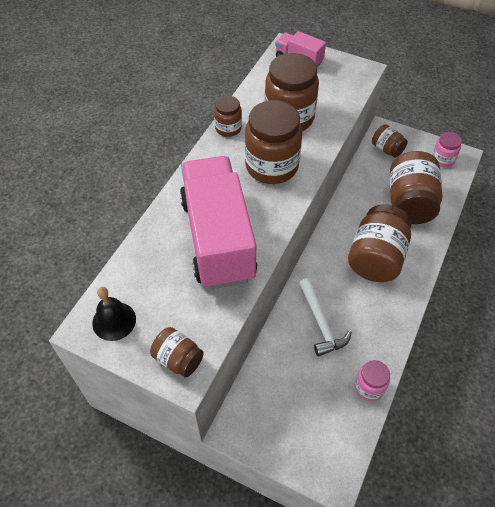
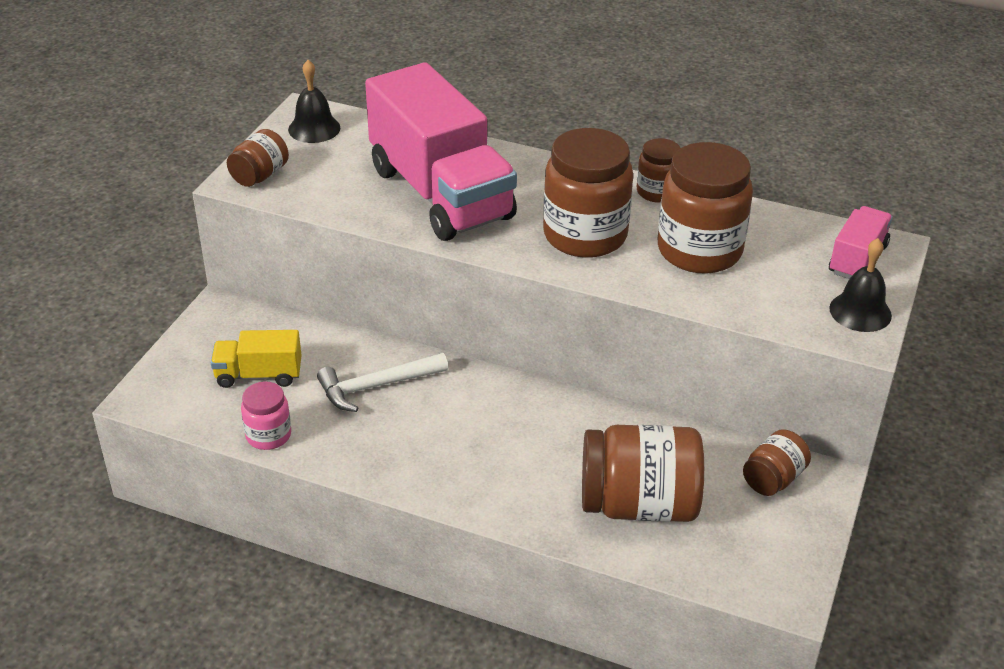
camera: 85 degrees right, 15 degrees down
(218, 238) = (440, 194): pink truck -> pink truck turned 75 degrees clockwise
(309, 396) = (259, 375): none -> yellow truck
(342, 67) = (860, 312): none -> black bell
(376, 258) = (504, 452): brown jar -> none
(442, 159) = (769, 564): pink jar -> none

